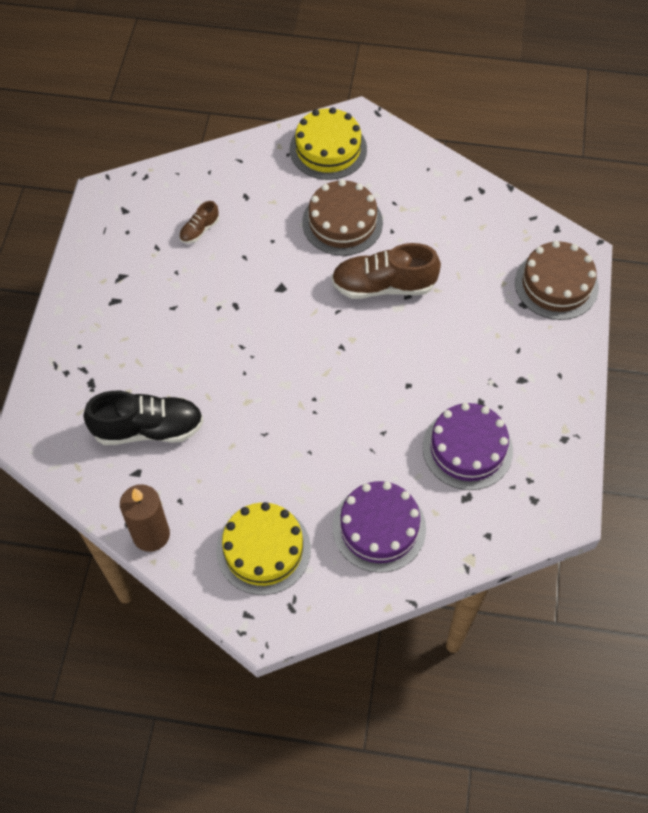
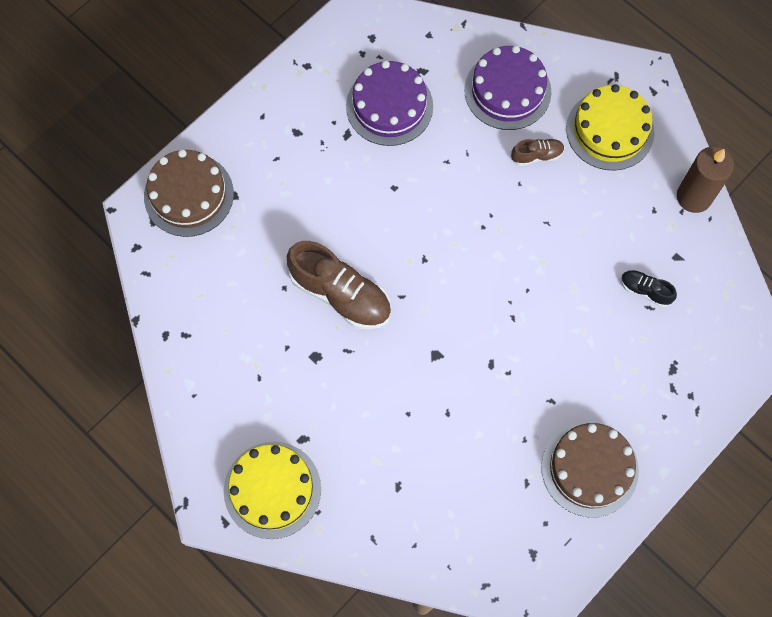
camera: 145 degrees left, 10 degrees up
(148, 429) = (645, 290): black shoe -> black shoe, size x0.49
(199, 230) = (471, 475): brown shoe -> brown shoe (536, 155)
(342, 222) = (326, 389): brown cake -> brown cake (589, 468)

